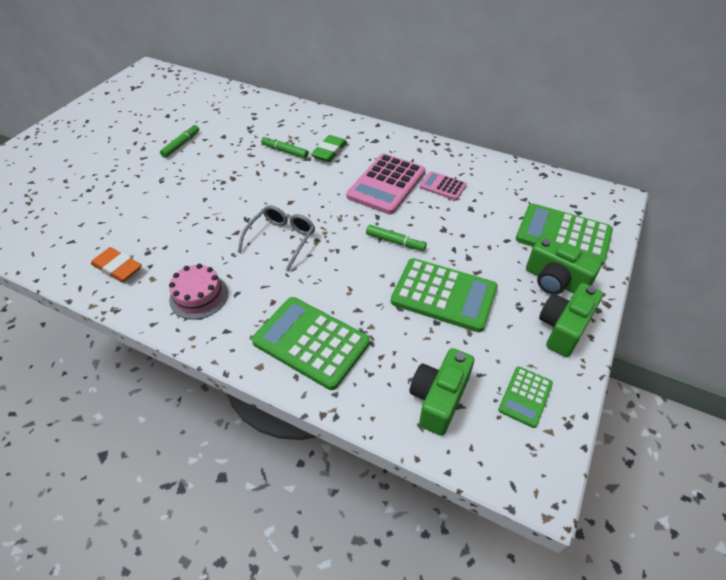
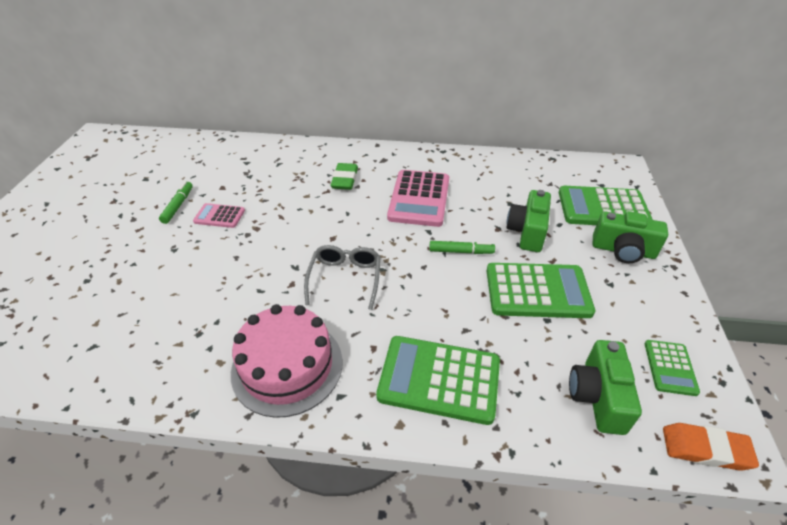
camera: 20 degrees left, 5 degrees down
(118, 268) = (170, 362): orange eraser -> orange eraser (705, 449)
(199, 296) = (287, 366): pink cake -> pink cake, size x1.62
(285, 151) = (298, 188): green marker -> none
(442, 186) = (472, 188): pink calculator -> pink calculator (219, 216)
(563, 328) = (658, 292): green camera -> green camera (527, 232)

